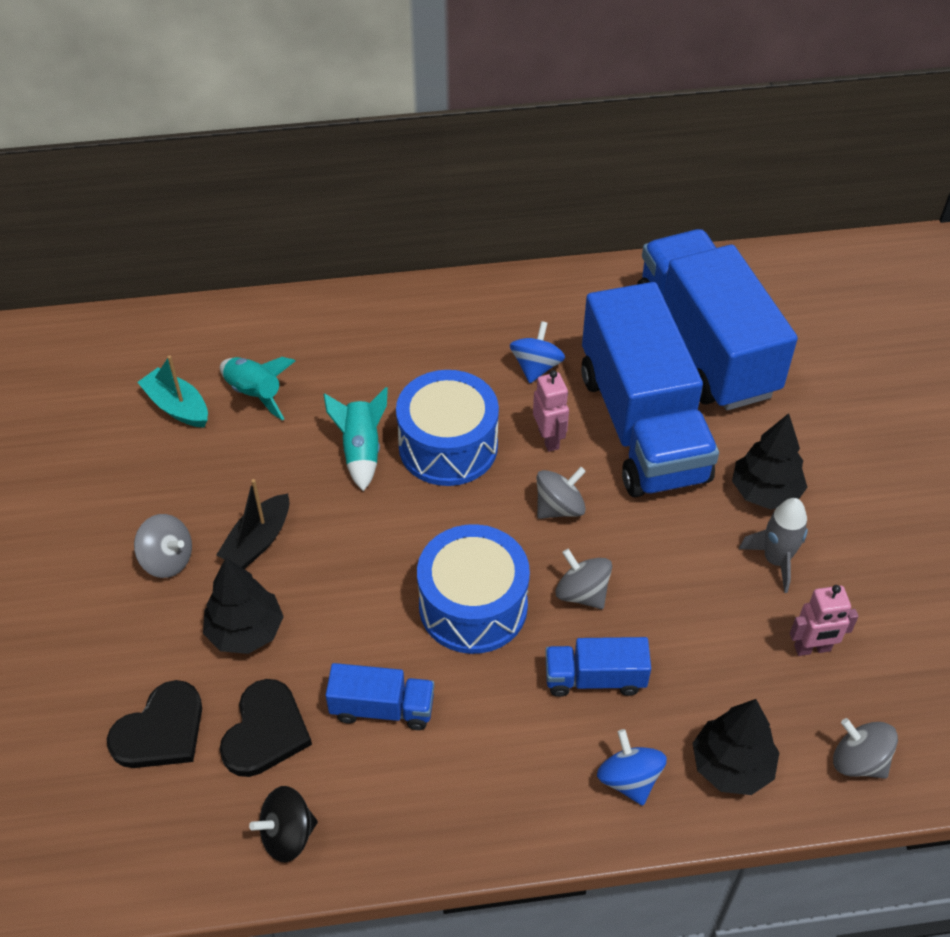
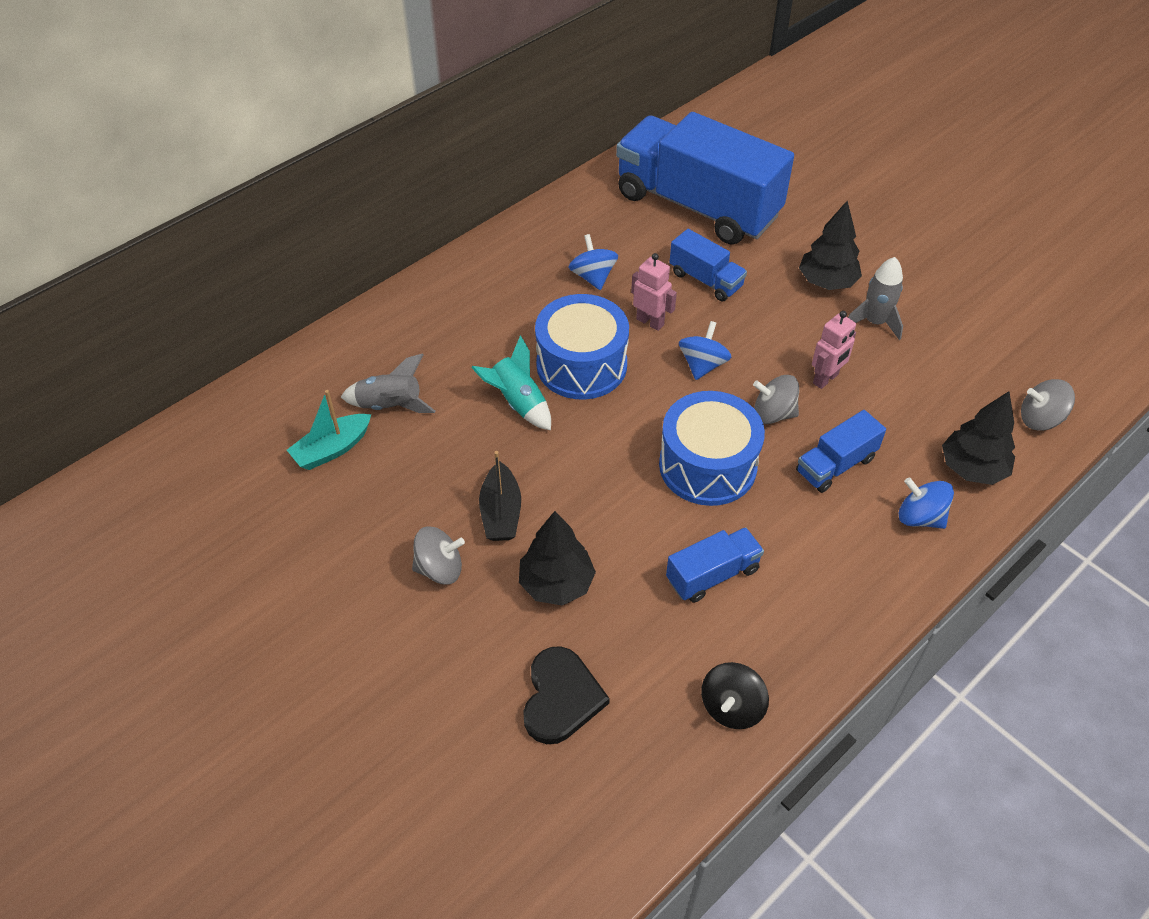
camera: 35 degrees left, 0 degrees up
(177, 407) = (332, 449): turquoise boat -> turquoise boat turned 45 degrees counterclockwise
(255, 394) = (390, 405): turquoise rocket -> grey rocket
(265, 731) = (643, 645): black heart -> none
(559, 507) = (702, 365): grey spinning top -> blue spinning top
(642, 426) = (705, 280): blue truck -> blue truck, size x0.44
(812, 648) = (948, 365): pink robot -> pink robot (826, 379)

